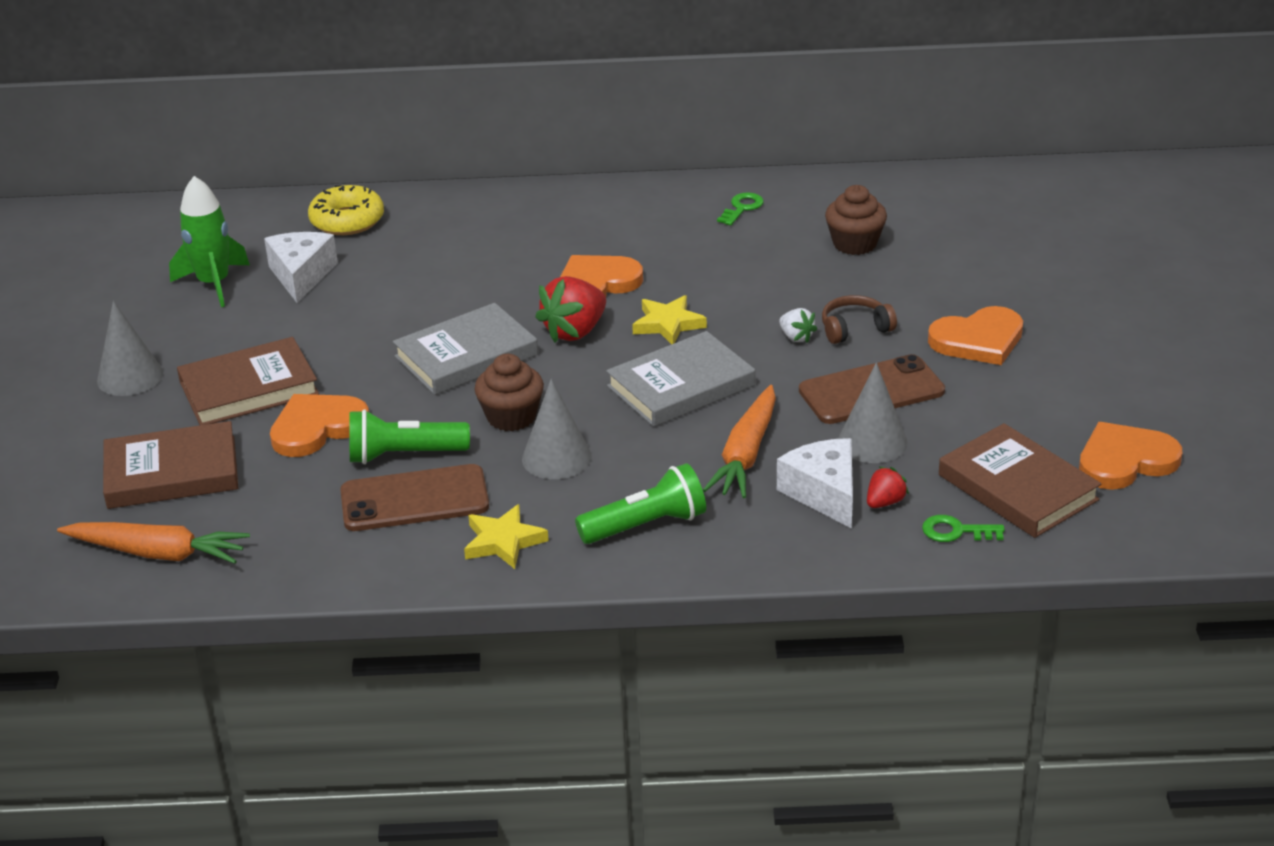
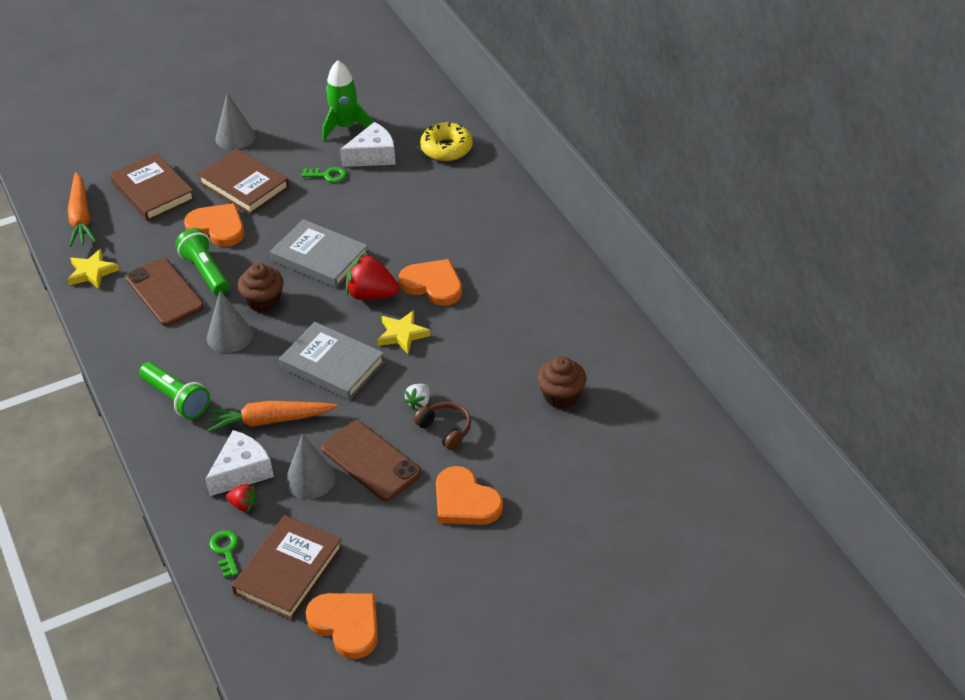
camera: 65 degrees right, 10 degrees up
(503, 541) = (138, 343): yellow star -> yellow star (92, 272)
(742, 208) = (575, 321): green key -> green key (328, 175)

